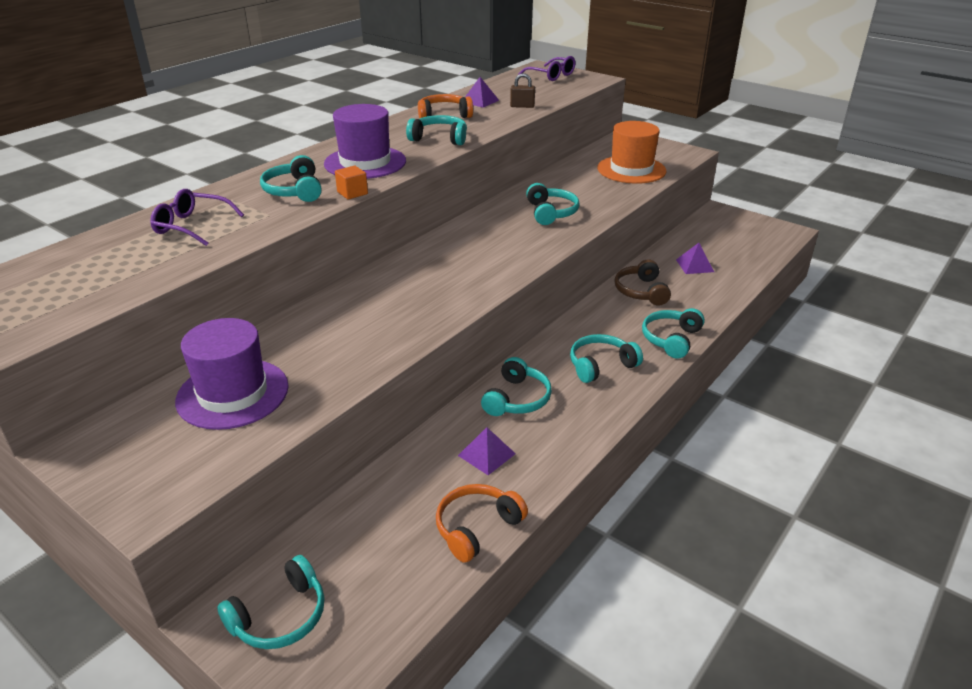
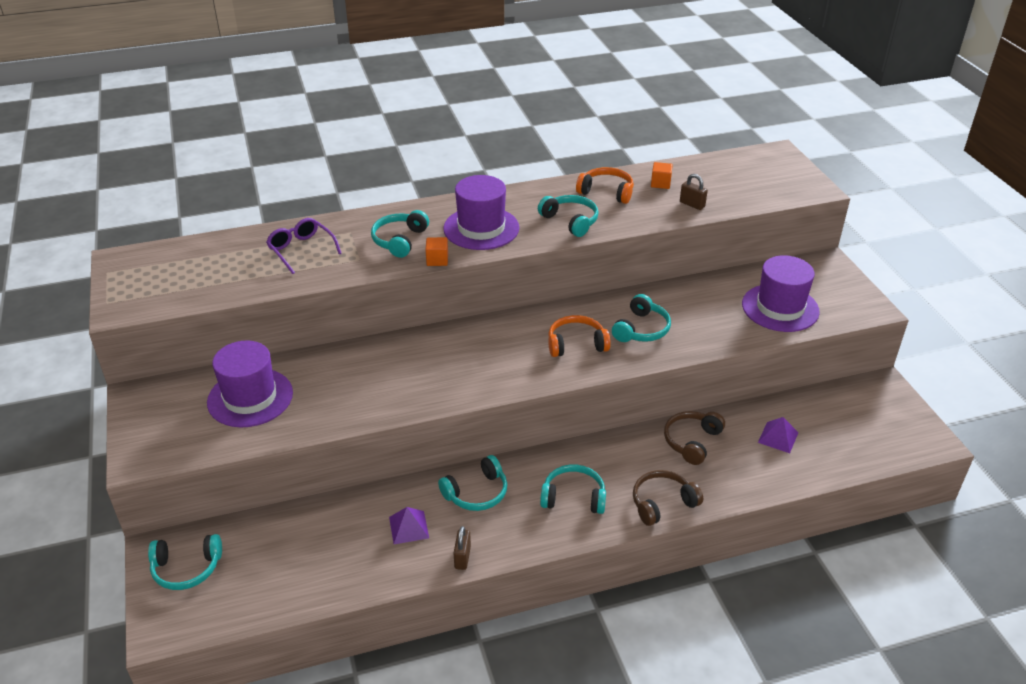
camera: 35 degrees right, 5 degrees up
(477, 528) = (347, 579): orange headphones -> orange headphones (576, 344)
(480, 101) = (660, 183): purple pyramid -> orange cube
(551, 75) = (773, 169): purple glasses -> none
(564, 453) = (462, 557): none -> brown padlock
(631, 170) = (780, 308): orange hat -> purple hat
(671, 339) = (662, 503): turquoise headphones -> brown headphones

